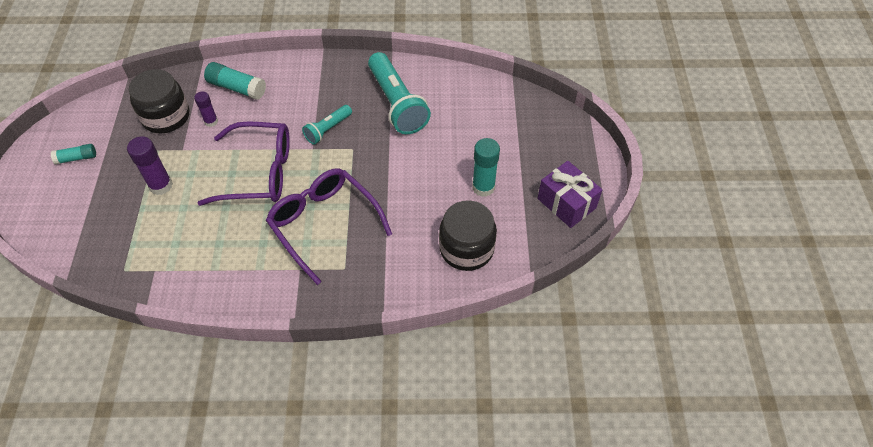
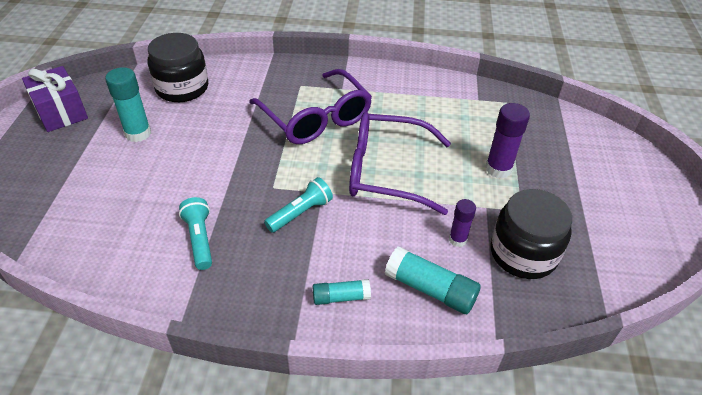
camera: 175 degrees left, 10 degrees down
(77, 158) = (616, 209): turquoise glue stick -> turquoise glue stick (341, 297)
(397, 103) = (200, 239): turquoise flashlight -> turquoise flashlight, size x0.53

